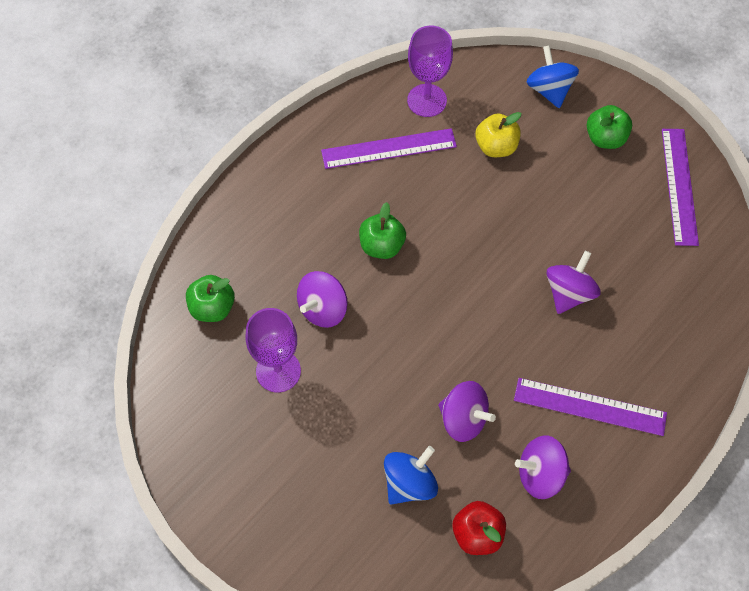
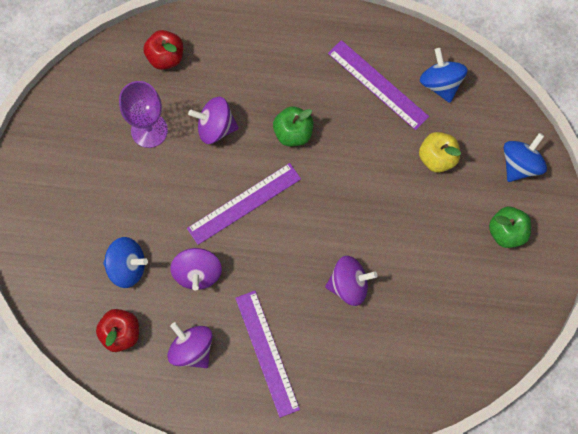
camera: 55 degrees right, 10 degrees up
(212, 308) = (165, 57): green apple -> red apple
(427, 100) = (441, 83): purple goblet -> blue spinning top
(679, 186) = (505, 312): purple ruler -> purple ruler (244, 203)

